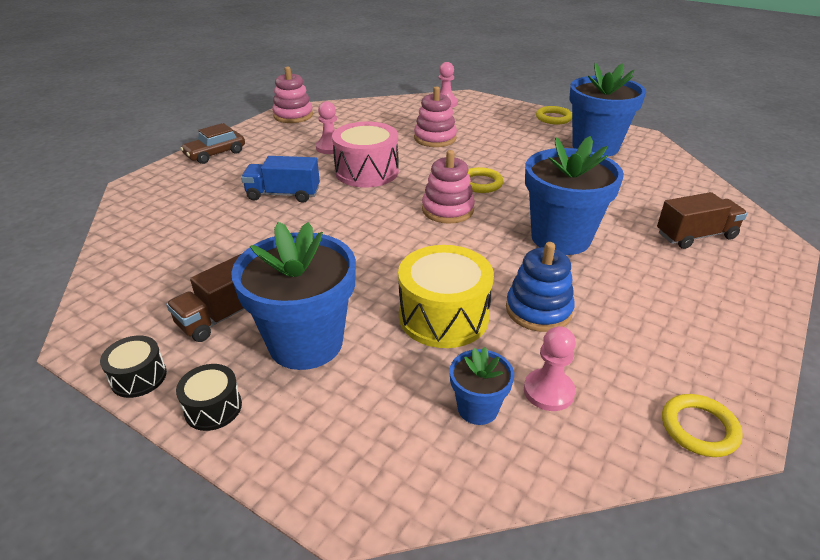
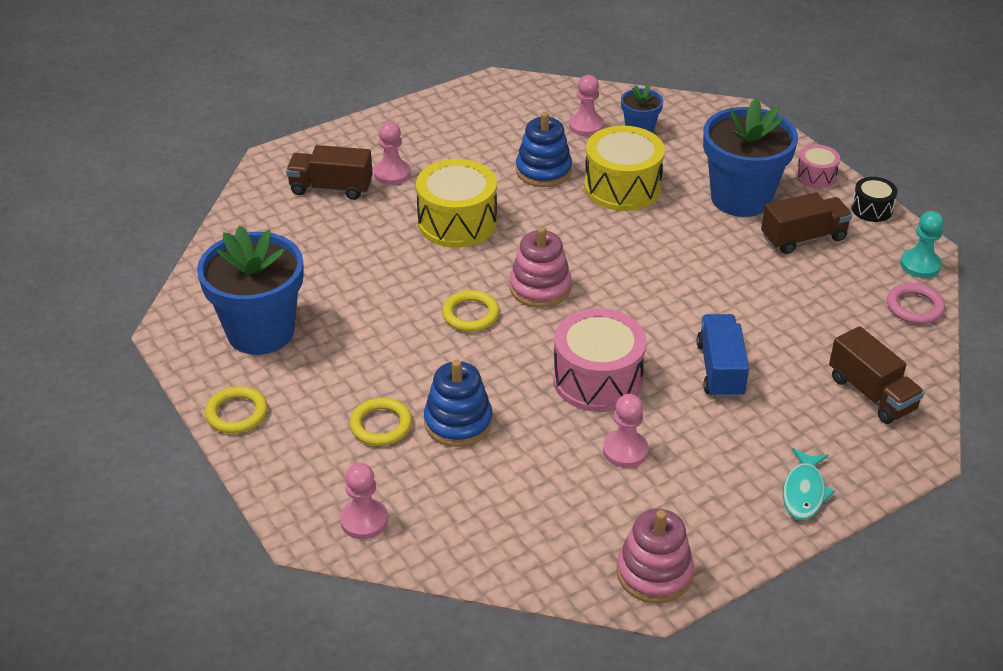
camera: 155 degrees left, 5 degrees up
(93, 320) = (920, 265): none -> turquoise pawn
(112, 276) = (914, 307): none -> pink ring
(165, 207) = (871, 393): none -> brown truck
(213, 408) = (816, 176): black drum -> pink drum
(215, 154) = (804, 492): brown car -> turquoise fish
(283, 194) = (720, 370): blue truck -> blue truck turned 120 degrees counterclockwise
(435, 138) = (458, 422): pink stacking toy -> blue stacking toy
(560, 238) = (457, 222): blue flower pot -> yellow drum
(668, 263) = (392, 174): none -> pink pawn
(699, 428) = (514, 88): yellow ring -> yellow ring (381, 425)

